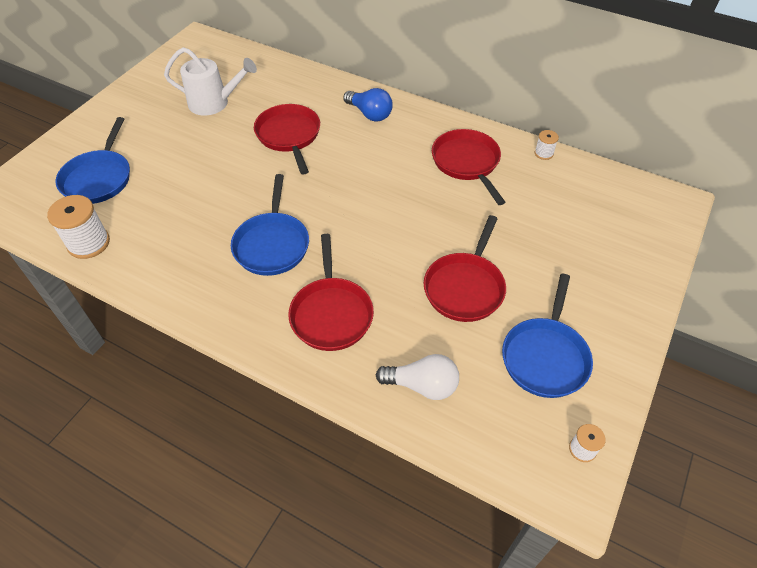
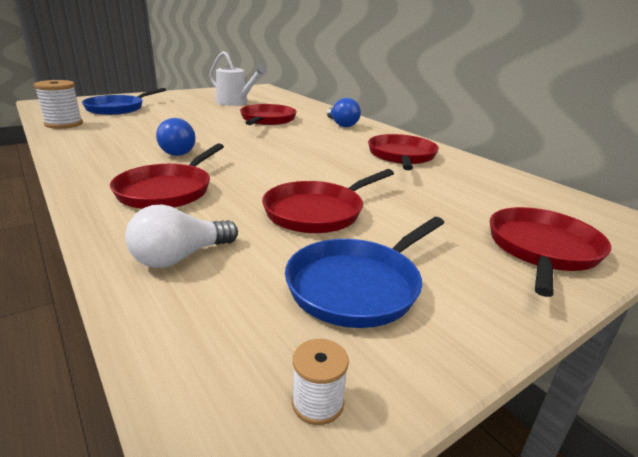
camera: 25 degrees right, 25 degrees down
(272, 244) = (180, 151): blue pan -> blue light bulb
(422, 385) = (180, 257): white light bulb -> white light bulb turned 105 degrees clockwise
(543, 153) = (487, 167): white spool -> none
(627, 263) = (542, 249): none -> red pan

